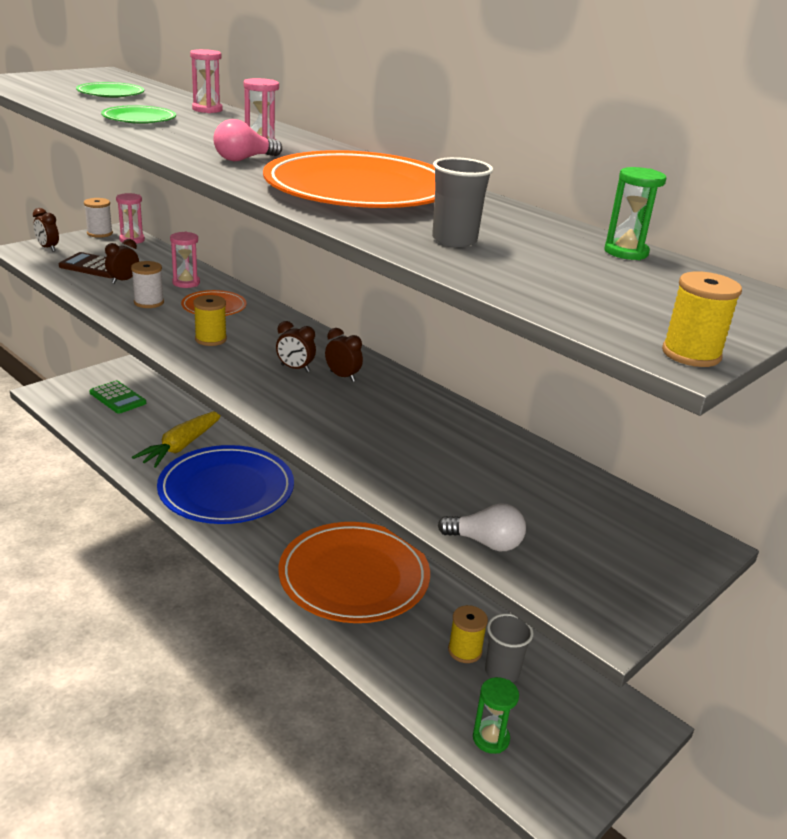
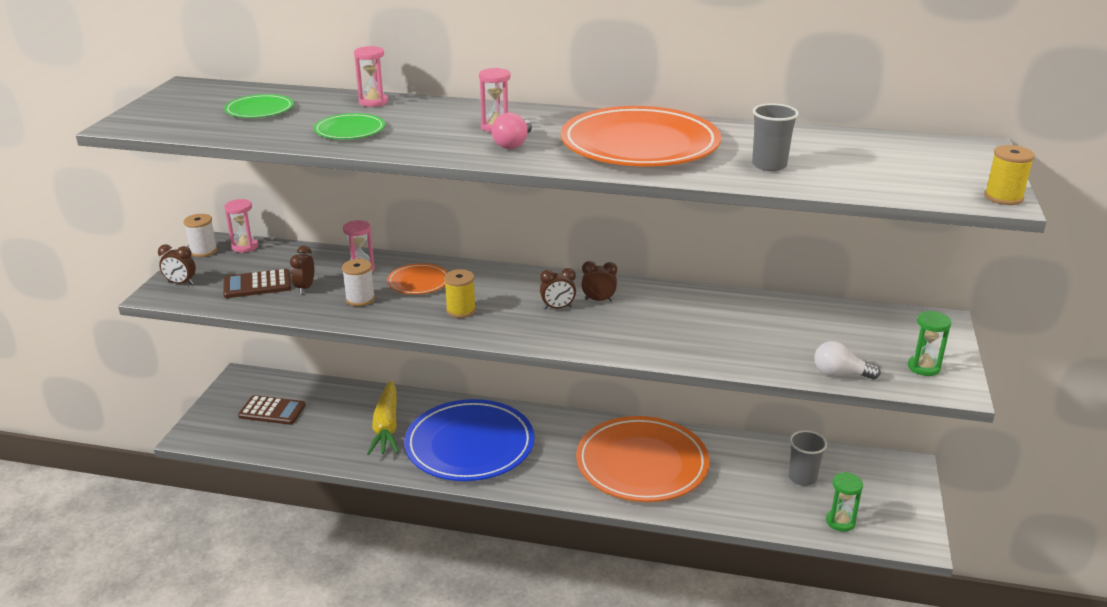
camera: 30 degrees left, 0 degrees up
(118, 398) = (272, 411): green calculator -> brown calculator
(465, 651) = (767, 476): yellow spool -> none
(486, 543) = (840, 374): white light bulb -> white light bulb turned 150 degrees counterclockwise
(626, 252) = (861, 139): green hourglass -> green hourglass (923, 367)

